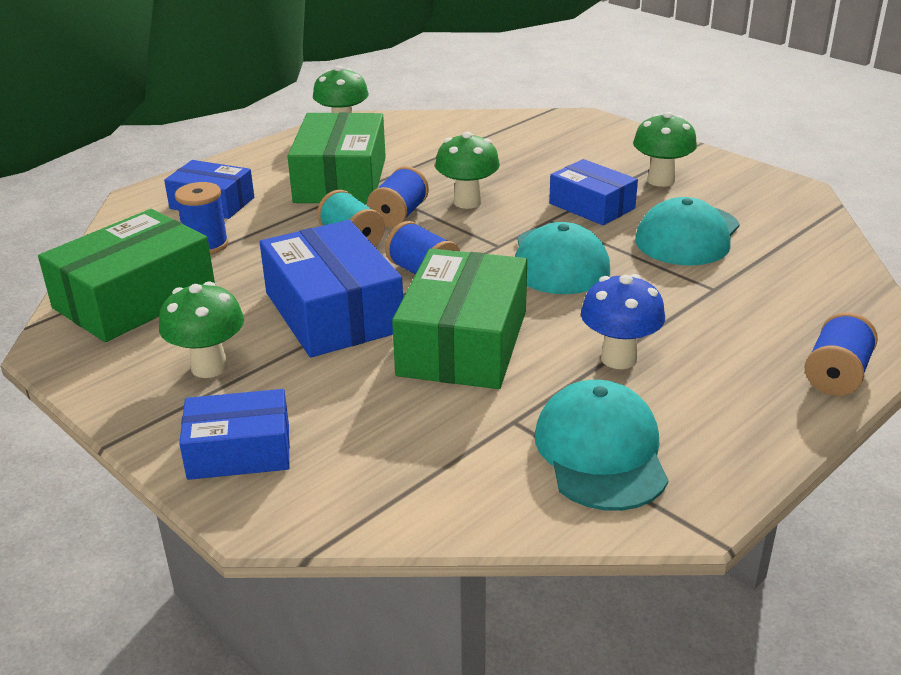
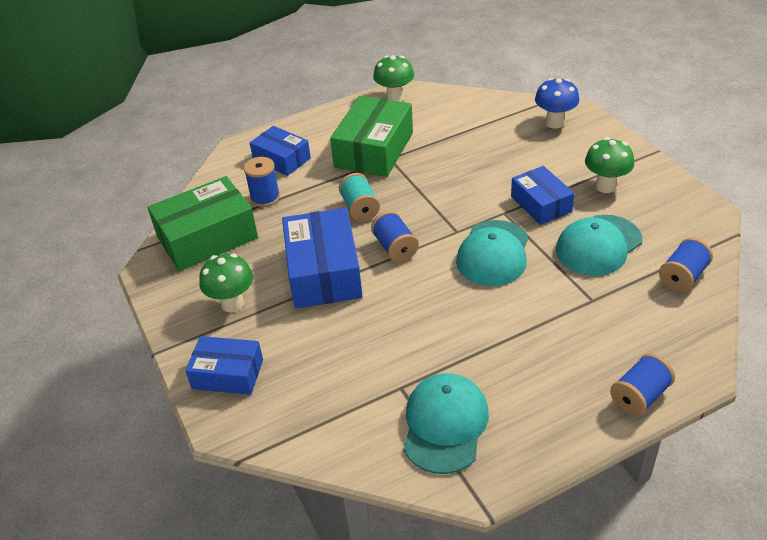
camera: 20 degrees right, 10 degrees up
(399, 215) = (400, 191): blue spool -> blue spool (682, 277)
(463, 343) = (396, 315): green box -> none
(467, 202) = (453, 186): green mushroom -> none
(618, 358) = (493, 350): blue mushroom -> blue mushroom (554, 123)

